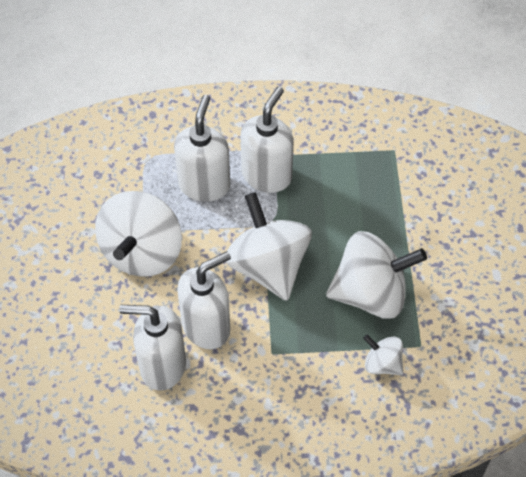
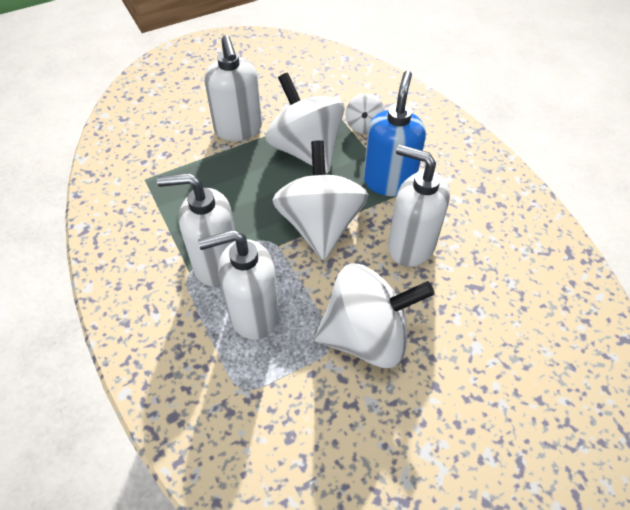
camera: 115 degrees left, 5 degrees down
(162, 366) = (471, 263): white soap dispenser -> white soap dispenser (238, 129)
(268, 265) = (320, 225): white spinning top -> white spinning top turned 135 degrees clockwise
(291, 348) = (389, 181): none -> blue soap dispenser

